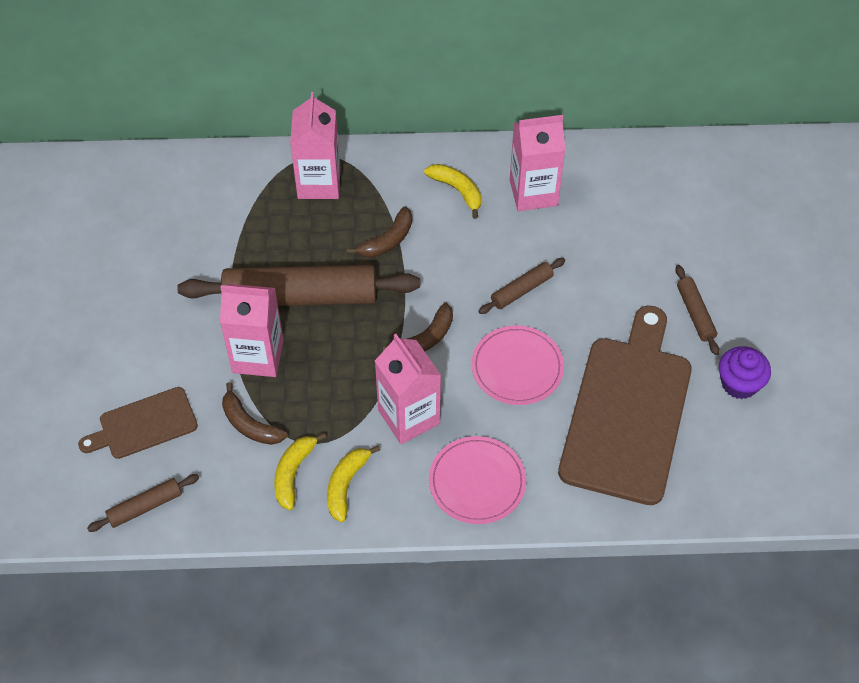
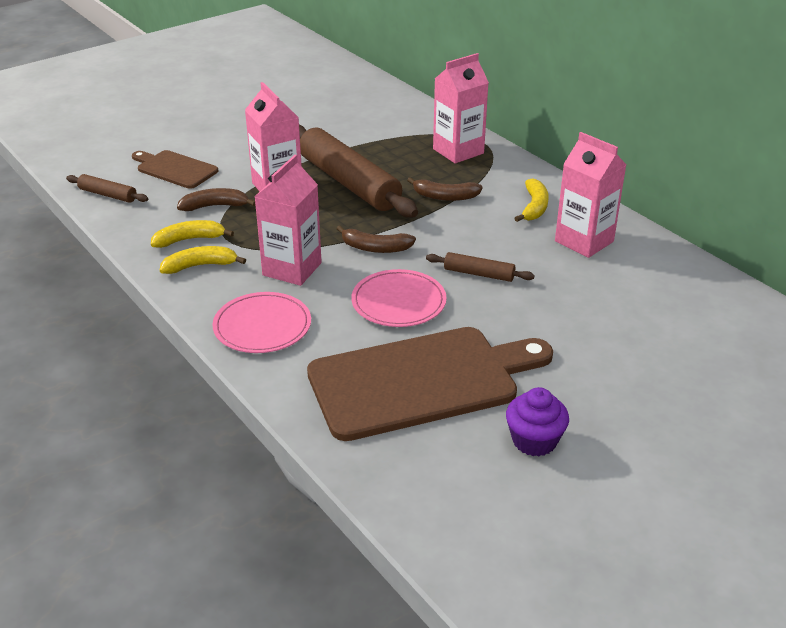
camera: 55 degrees right, 20 degrees down
(250, 424) = (215, 206): brown banana -> brown banana turned 75 degrees clockwise
(695, 313) = (579, 379): brown rolling pin -> none

